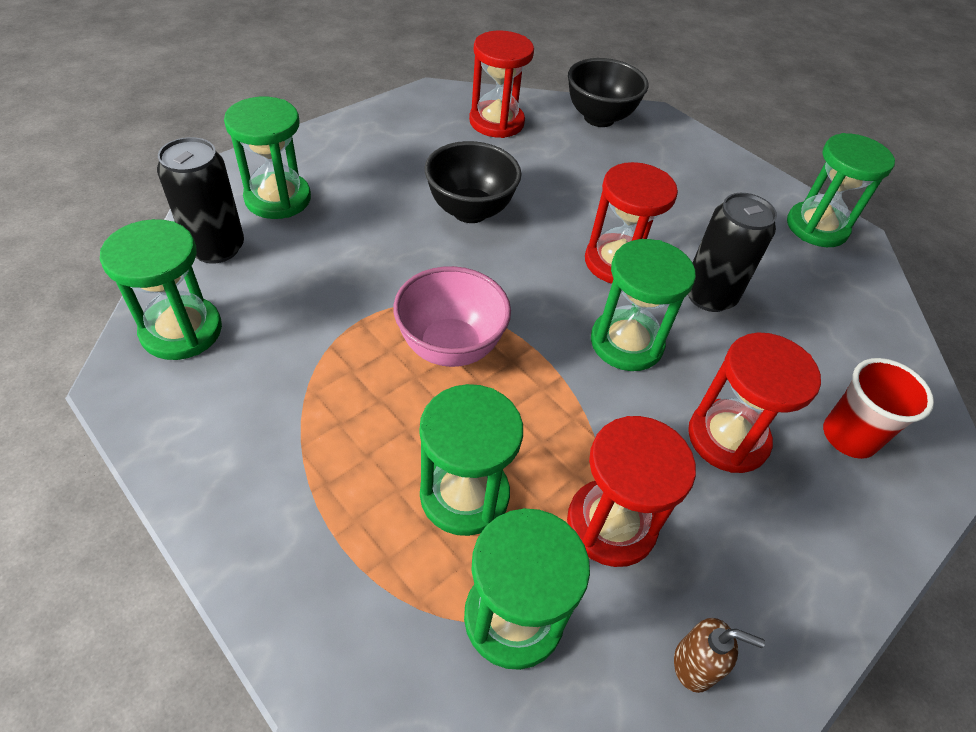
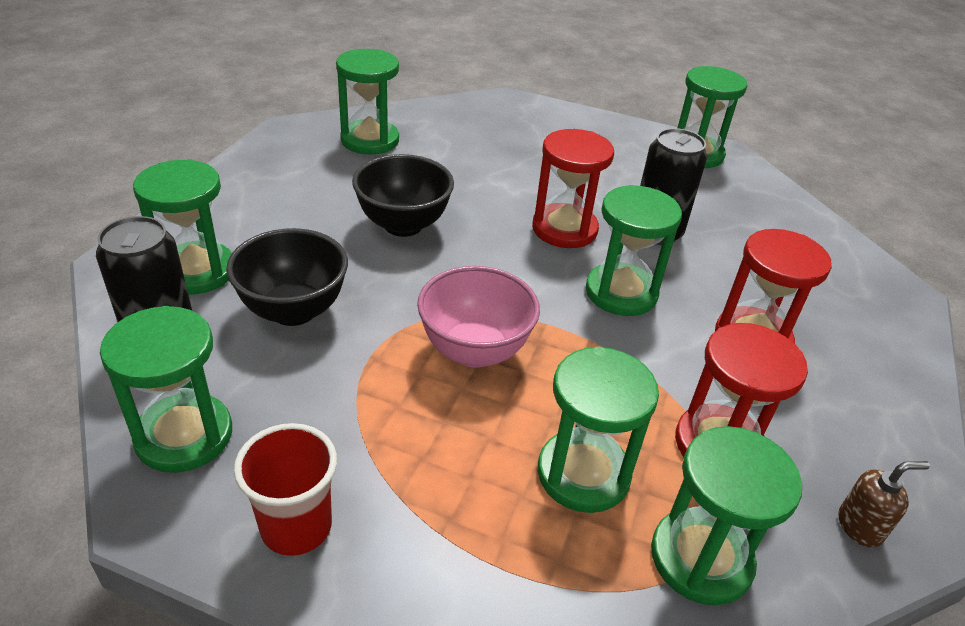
camera: 25 degrees left, 10 degrees down
(496, 122) = (370, 140): red hourglass -> green hourglass
(599, 118) = (460, 113): black bowl -> black bowl (293, 310)
(848, 437) = (833, 305): red cup -> red cup (296, 527)

